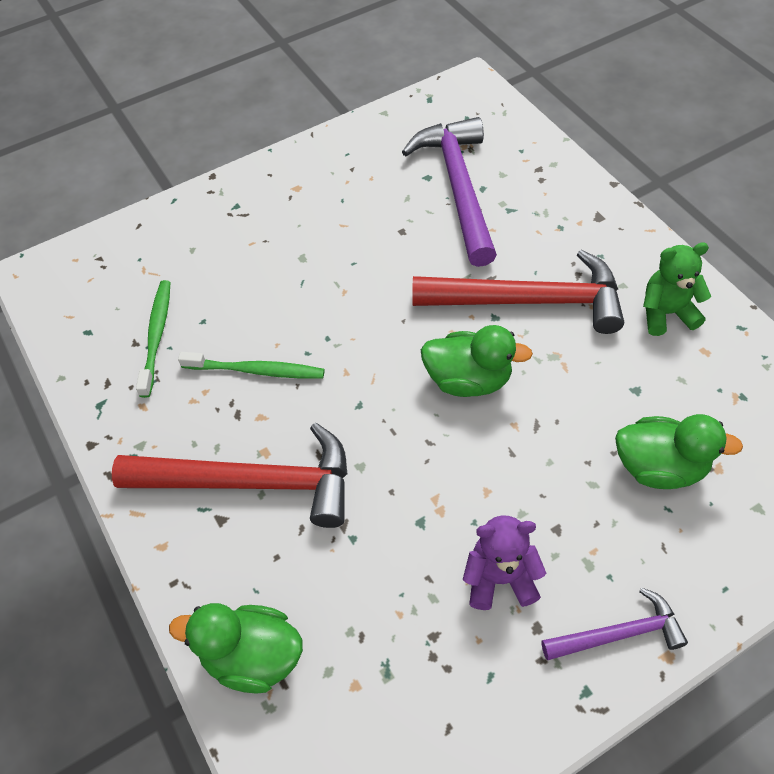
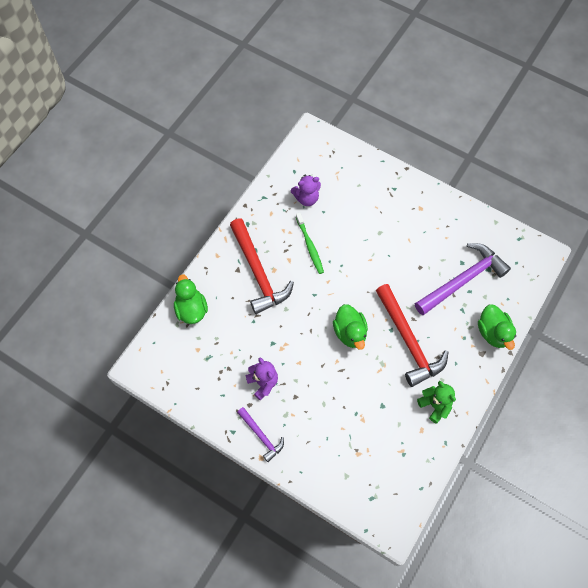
camera: 60 degrees right, 10 degrees up
(157, 335) = (306, 198): green toothbrush -> purple teddy bear
(659, 467) = (346, 428): green duck -> green duck (493, 333)

